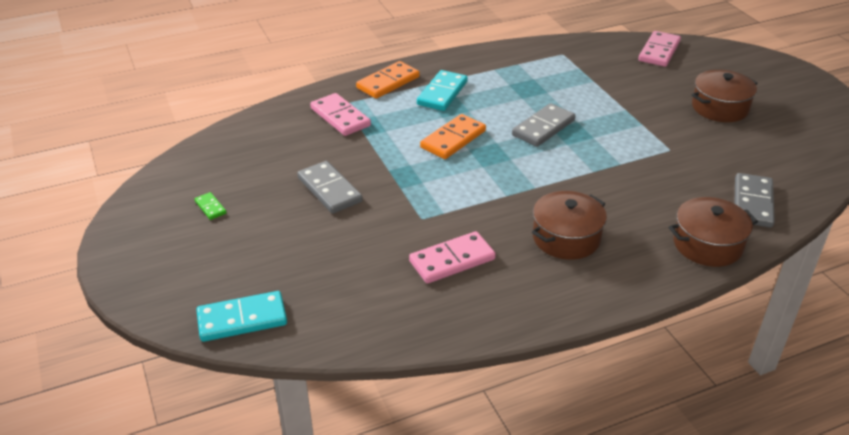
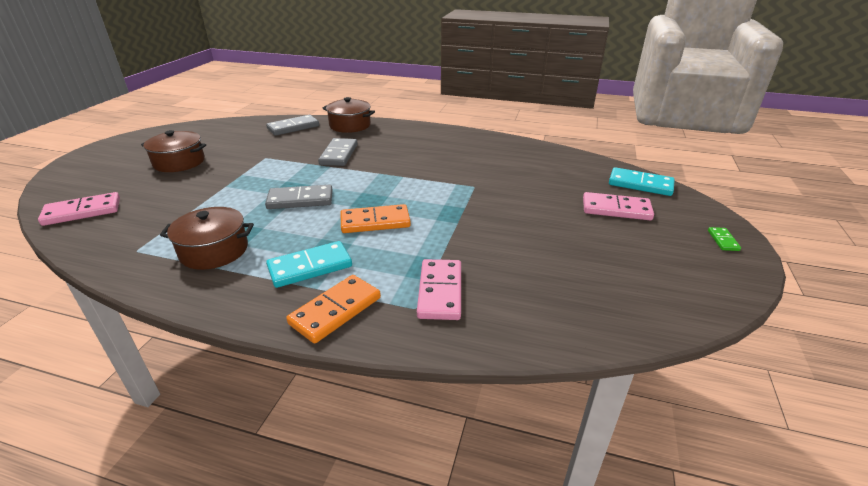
camera: 140 degrees left, 5 degrees down
(210, 207) = (639, 258): green domino -> green domino (723, 240)
(329, 190) = (521, 228): grey domino -> grey domino (339, 154)
(388, 82) = (335, 310): orange domino -> orange domino turned 45 degrees counterclockwise
(452, 260) = (484, 163): pink domino -> pink domino (616, 209)
(566, 238) = (407, 149): brown pot -> brown pot (214, 251)

